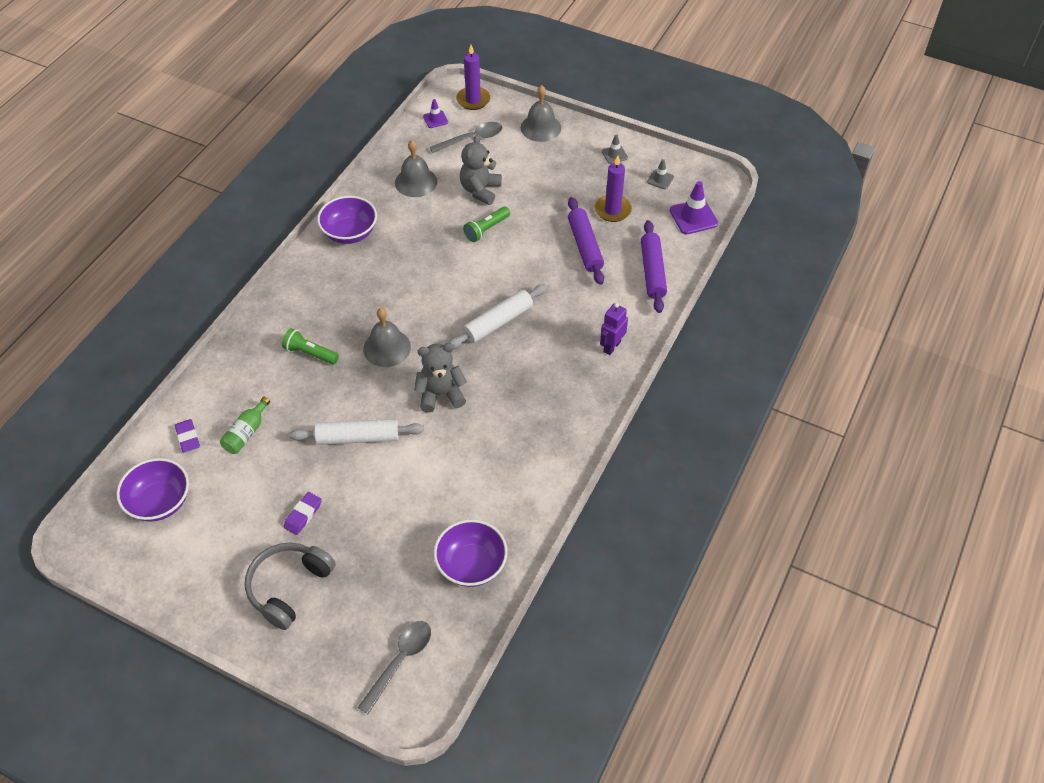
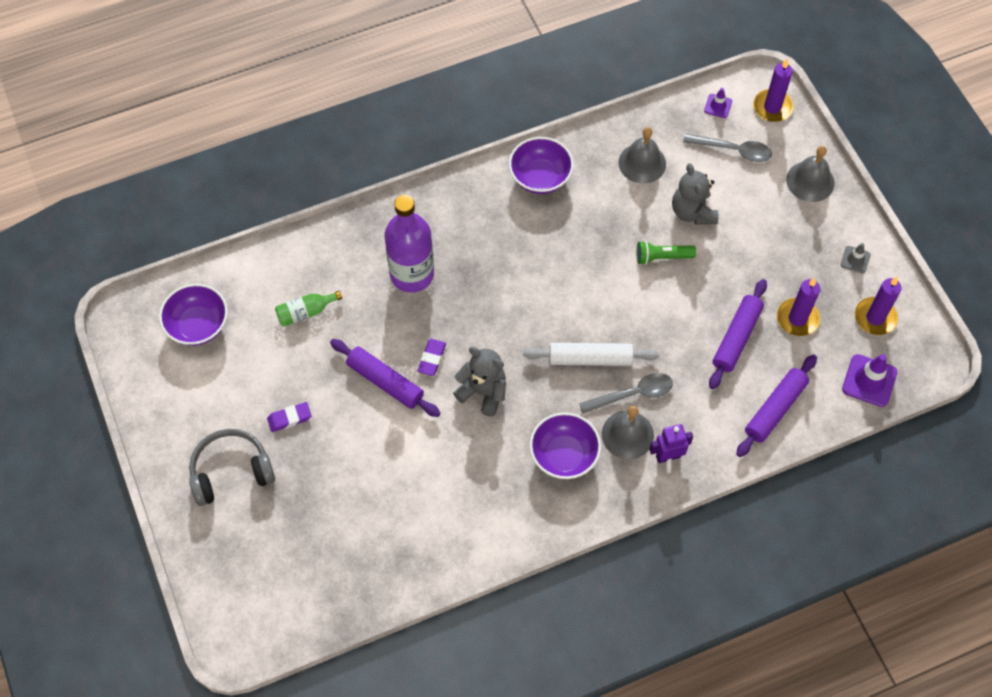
camera: 40 degrees right, 10 degrees up
(188, 437) = (260, 283): purple eraser -> purple eraser (432, 358)
(310, 353) = (412, 274): green flashlight -> purple bottle
(358, 437) = (385, 381): white rolling pin -> purple rolling pin
(387, 348) = (477, 315): grey bell -> grey bell (627, 434)
(400, 661) = (259, 598): grey spoon -> grey spoon (633, 394)
(471, 565) = (377, 563): purple bowl -> purple bowl (564, 455)
(480, 190) = (692, 212): grey teddy bear -> grey teddy bear turned 75 degrees counterclockwise
(660, 179) = (875, 317): grey traffic cone -> purple candle

